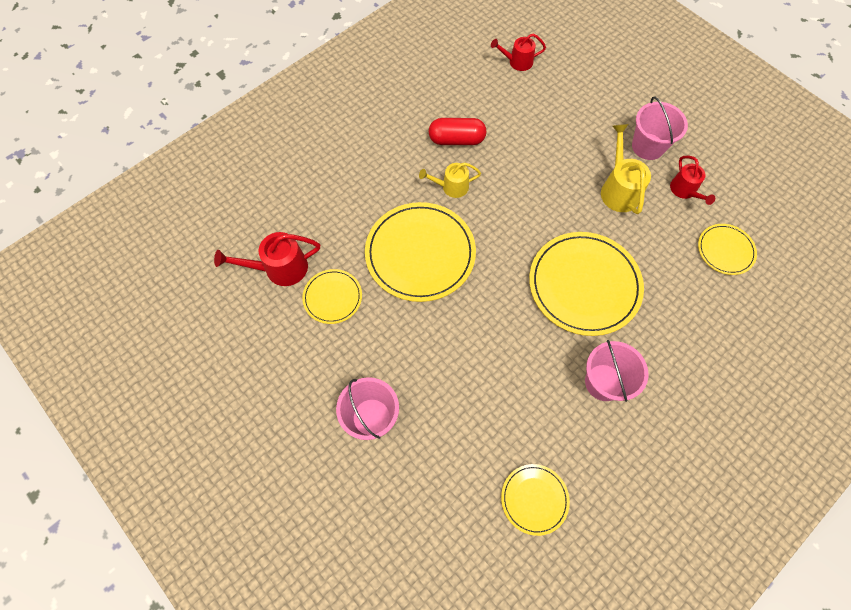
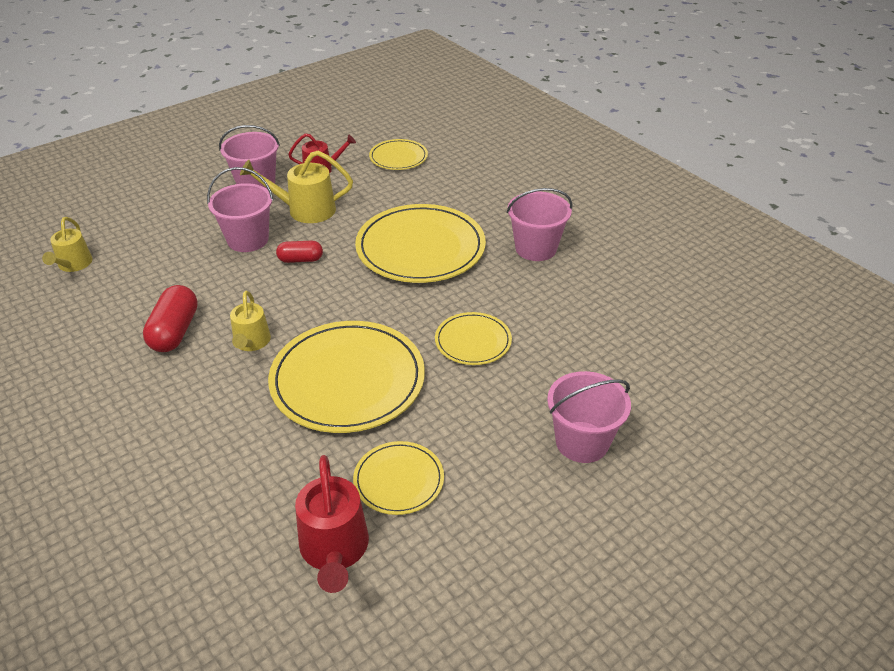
camera: 85 degrees left, 25 degrees down
(517, 62) = (73, 265): red watering can -> yellow watering can
(534, 499) = (666, 309): yellow plate -> yellow plate (473, 341)
(550, 199) = (300, 259): none -> red capsule
(568, 158) = (248, 240): none -> pink bucket

